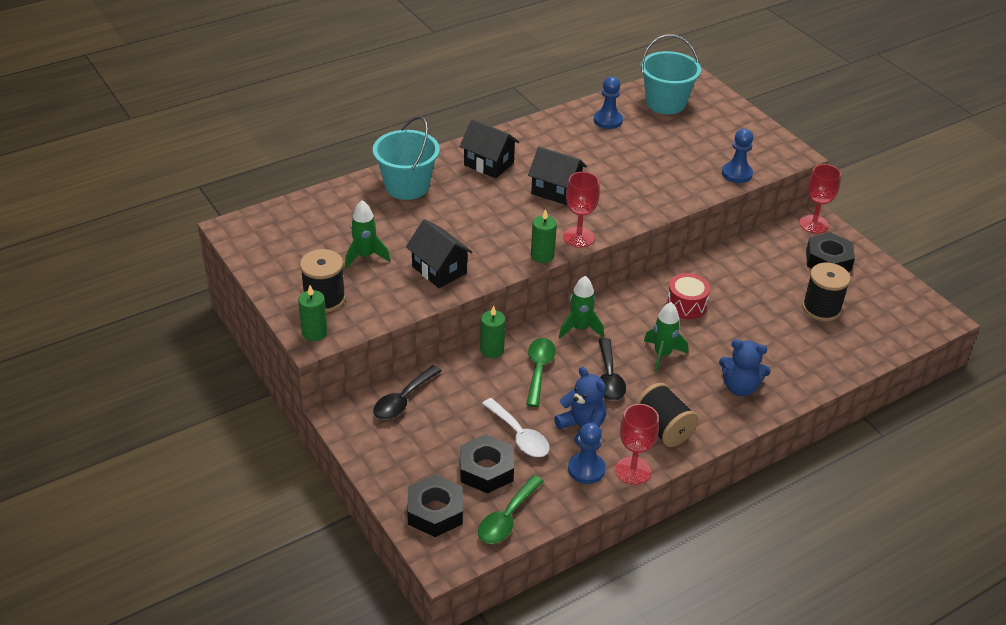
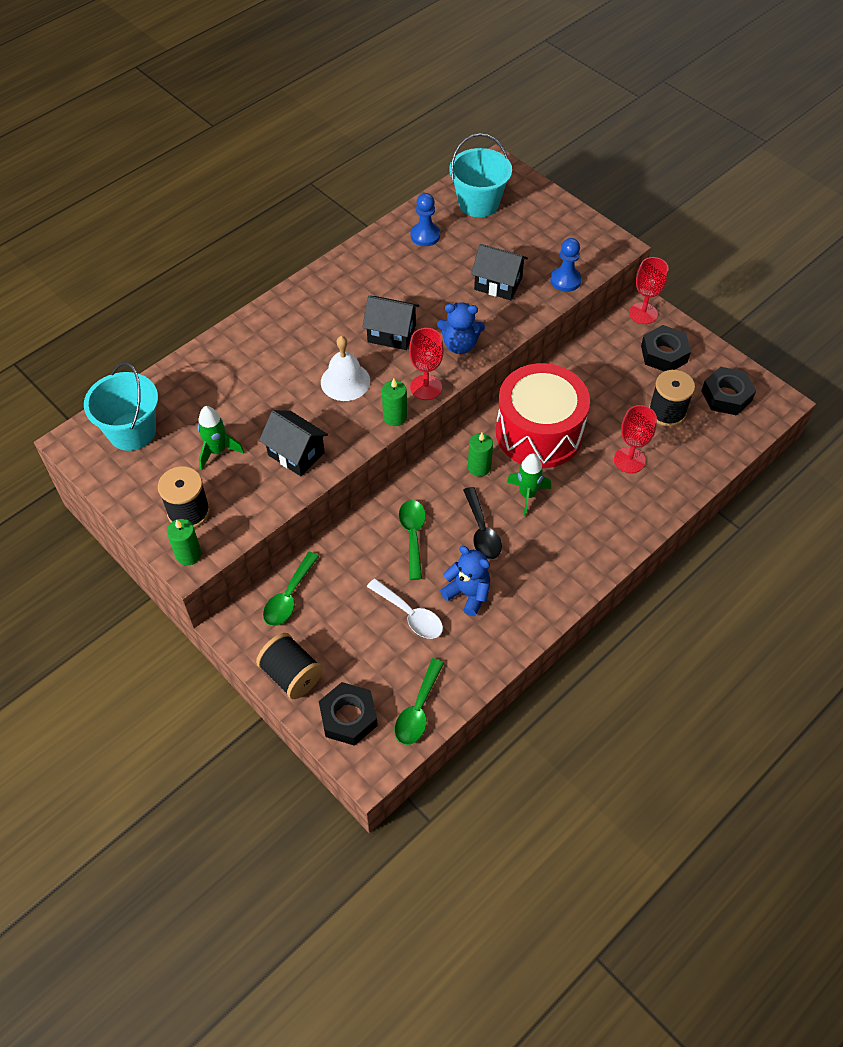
camera: 10 degrees left, 15 degrees up
(403, 400) = (289, 596): black spoon -> green spoon
(407, 186) = (239, 355): turquoise bucket -> turquoise bucket (132, 431)
(486, 469) = (386, 660): black nut -> black nut (726, 396)
(489, 164) = (317, 312): black house -> black house (498, 284)
(492, 350) = (362, 521): green candle -> green candle (479, 467)
(501, 221) = (345, 381): none -> white bell
(580, 328) = (442, 479): green rocket -> none
(586, 469) = (481, 640): blue pawn -> none
(633, 470) = (525, 632): red goblet -> red goblet (629, 460)
(663, 429) = (544, 580): black spool -> black spool (291, 675)
(686, 305) = (539, 432): red drum -> red drum, size x2.19
(740, 387) = (607, 518): blue teddy bear -> blue teddy bear (459, 345)

